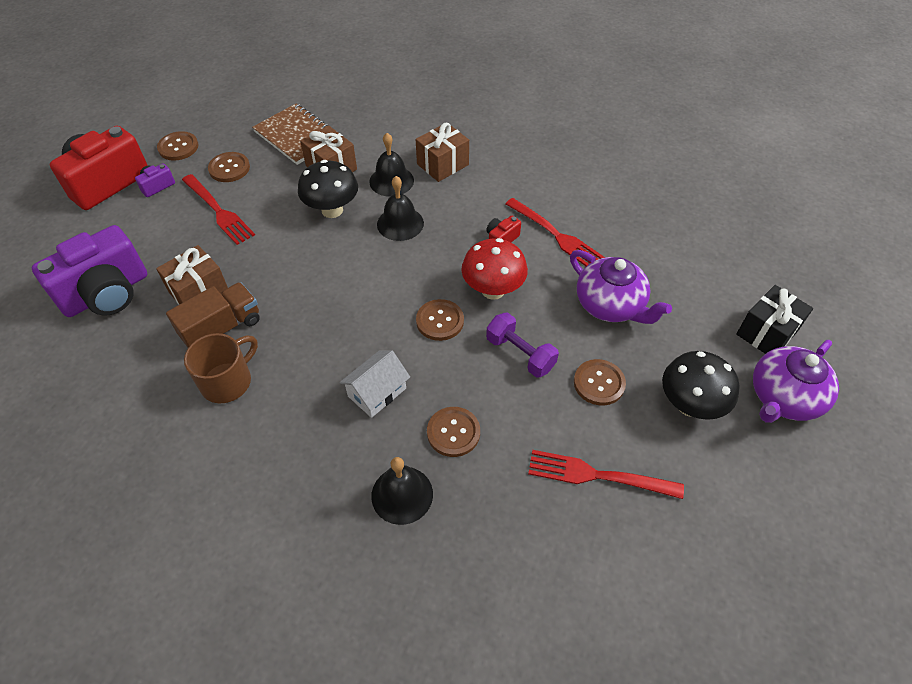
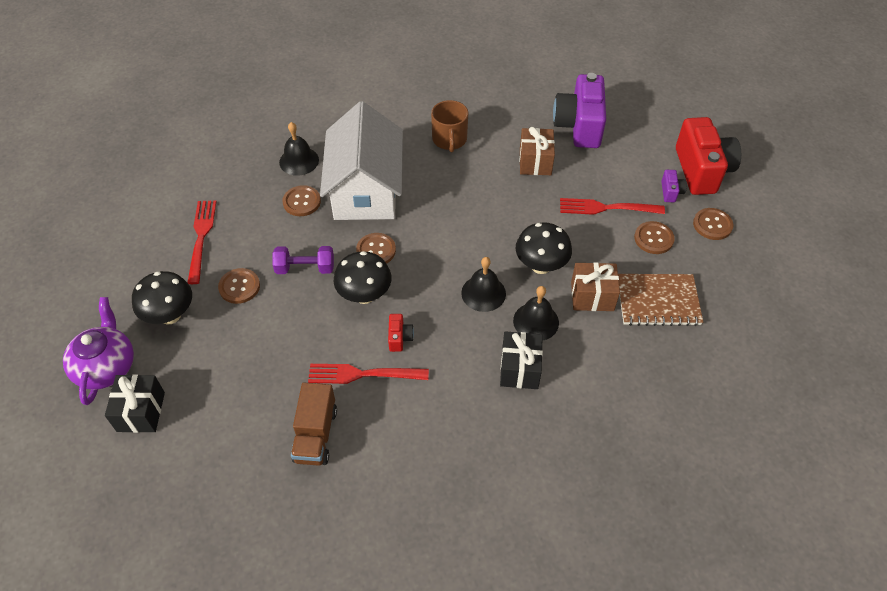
camera: 135 degrees right, 0 degrees up
(222, 328) = (492, 156): brown truck -> brown truck (315, 435)
(377, 392) = (365, 190): white house -> white house, size x2.31
(442, 164) = (519, 369): brown gift -> black gift
(493, 290) = (364, 295): red mushroom -> black mushroom
(598, 475) = (201, 237): red fork -> red fork turned 60 degrees counterclockwise
(610, 305) = (273, 346): purple teapot -> none

